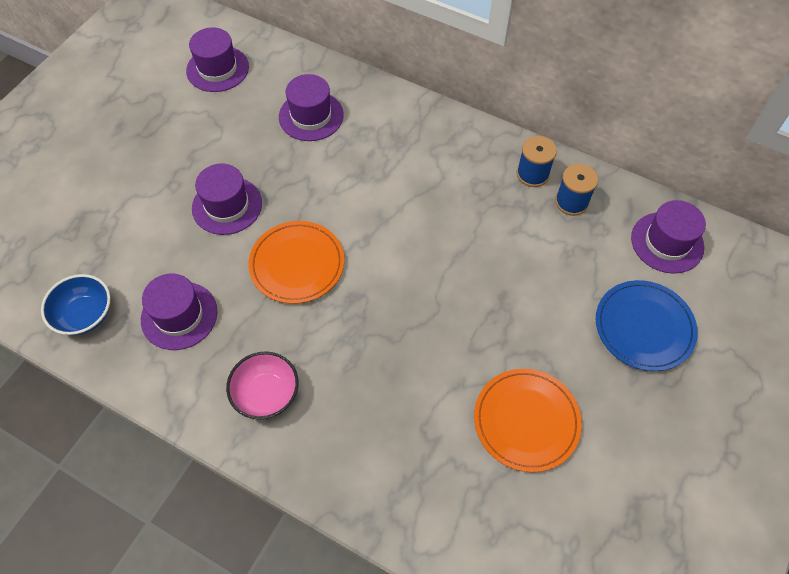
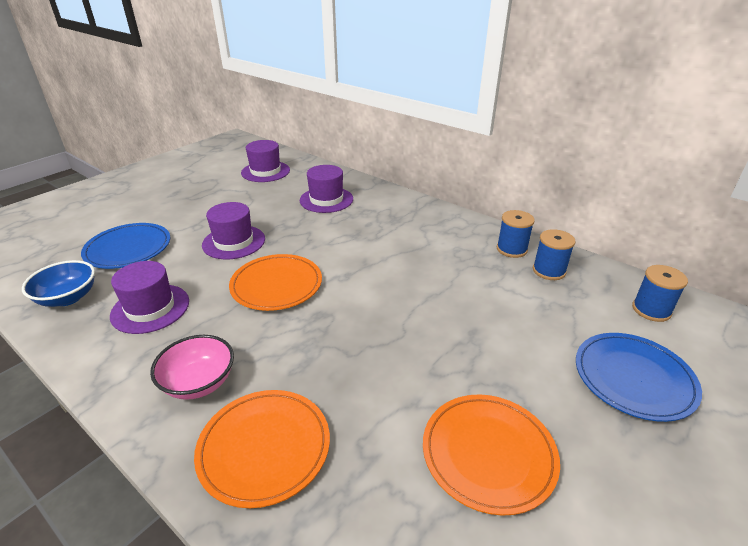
camera: 10 degrees right, 25 degrees down
(111, 234) = (128, 249): none -> blue plate
(347, 446) = (264, 448): none -> orange plate
(667, 242) = (651, 310): purple hat -> blue spool

